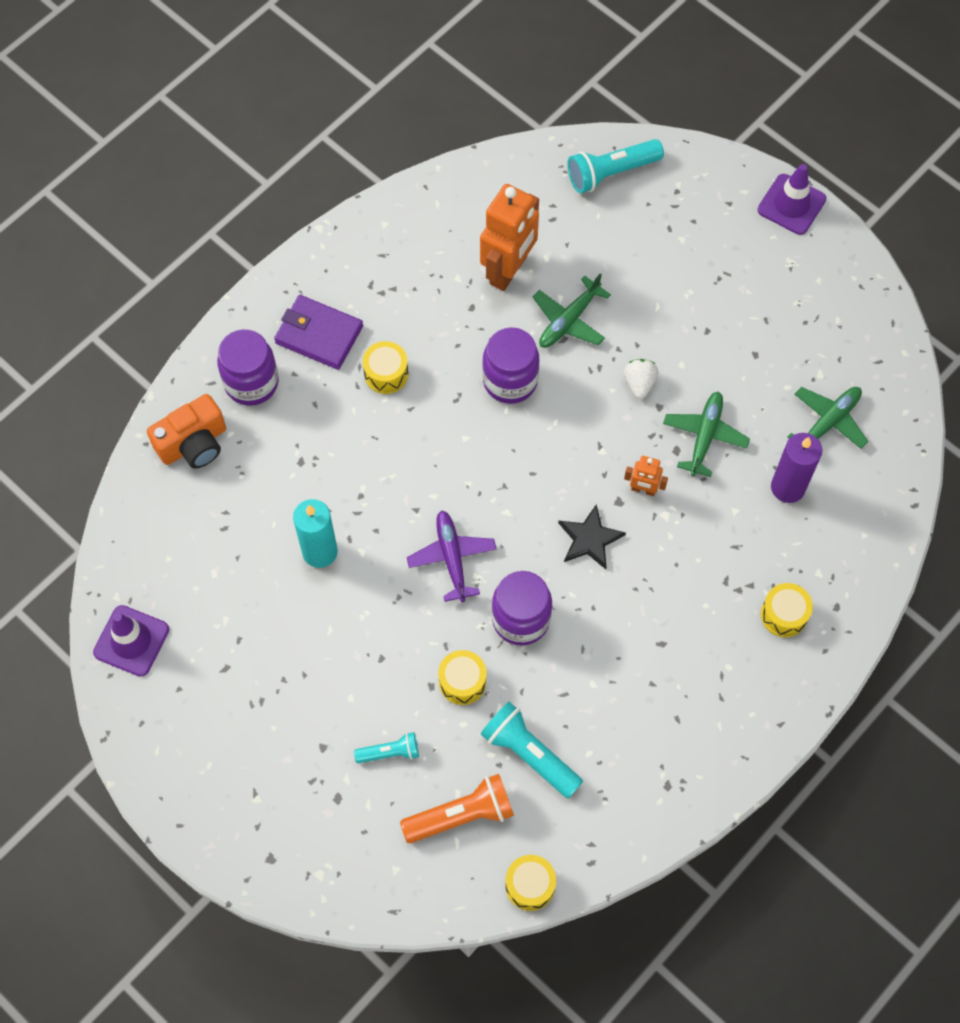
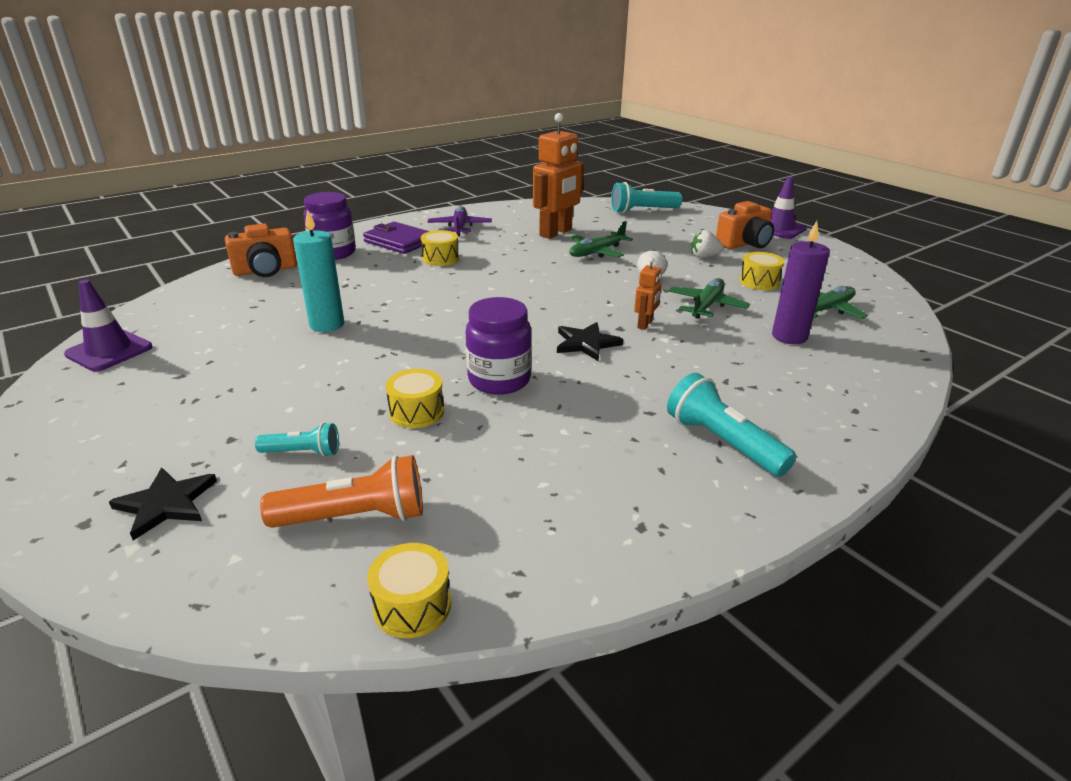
camera: 10 degrees right, 35 degrees down
(317, 829) = (166, 504): none -> black star
(452, 558) = (447, 340): purple plane -> purple plane (460, 227)
(510, 381) = (540, 269): purple jar -> none
(529, 754) = (467, 474): turquoise flashlight -> turquoise flashlight (722, 442)
(643, 490) = (645, 324): orange robot -> orange robot turned 90 degrees counterclockwise
(698, 309) = (704, 257): none -> white strawberry
(747, 260) = (744, 243): none -> orange camera
(784, 615) = (793, 408): yellow drum -> yellow drum (759, 282)

